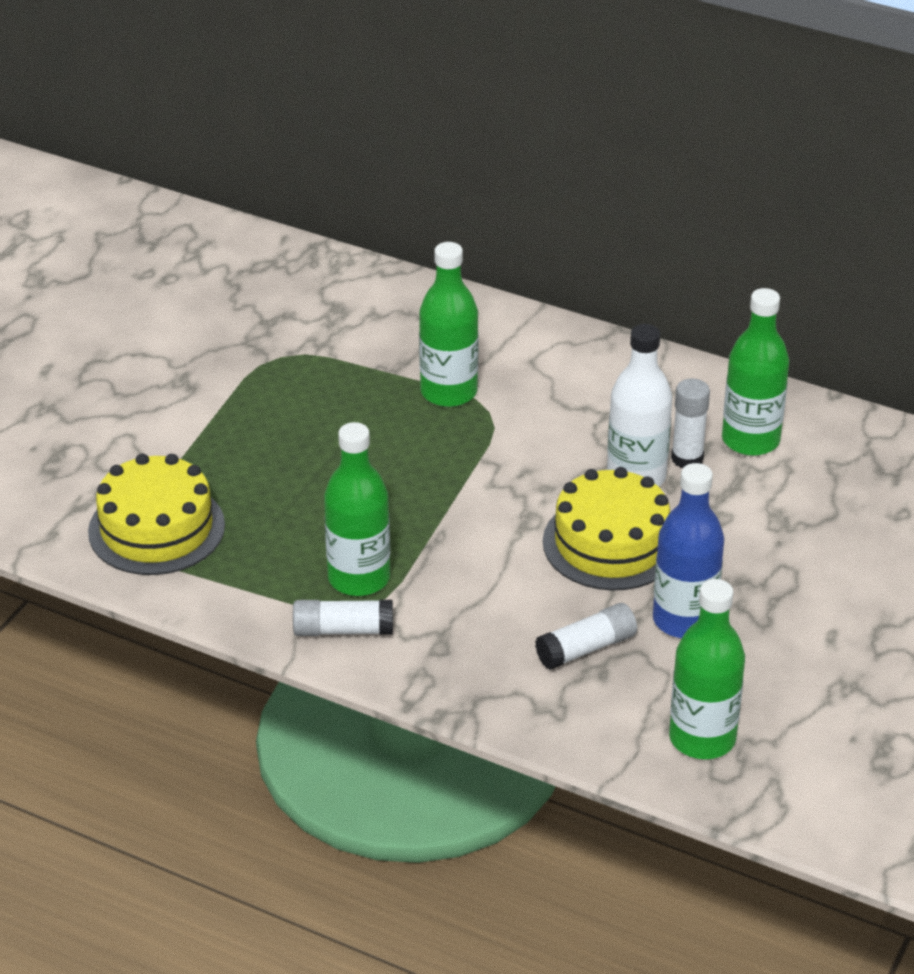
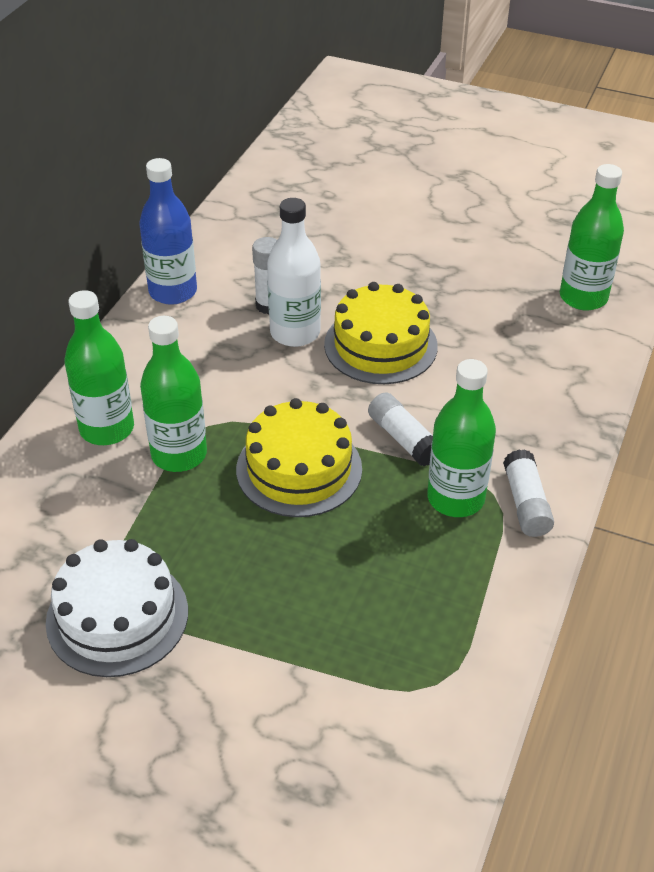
camera: 95 degrees left, 5 degrees up
(156, 528) = (413, 668): yellow cake -> yellow cake (299, 469)
(255, 358) = (117, 616): none -> white cake
(586, 648) = (507, 355): white glue stick -> white glue stick (403, 439)
(684, 620) = (462, 306): blue bottle -> blue bottle (173, 291)
(750, 440) = (243, 273): green bottle -> green bottle (107, 429)

